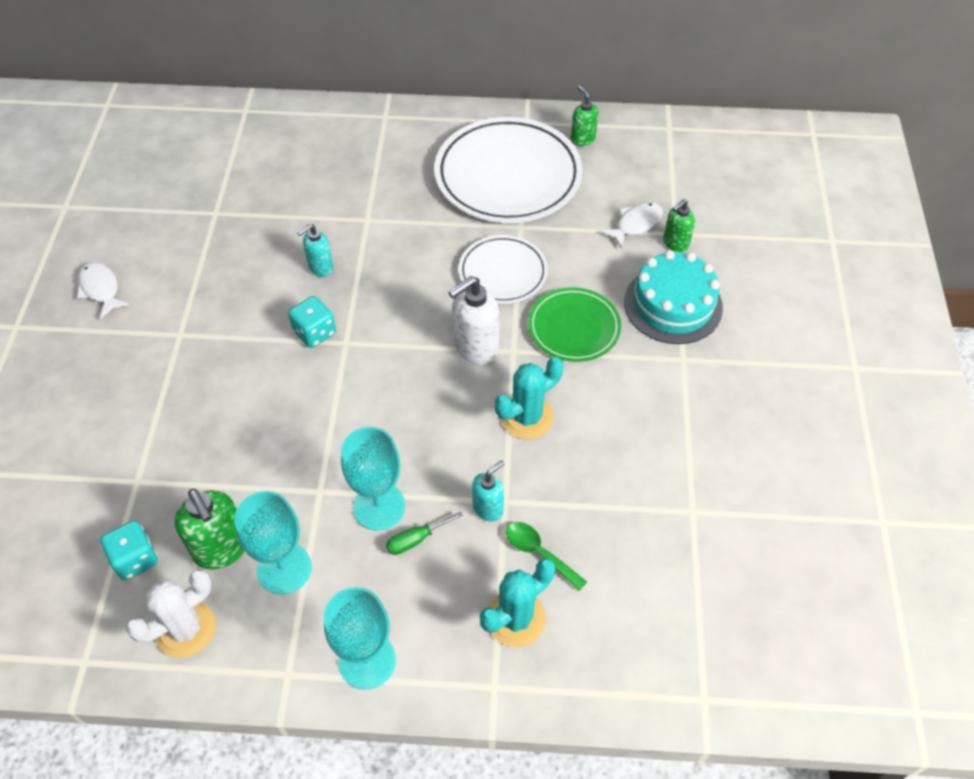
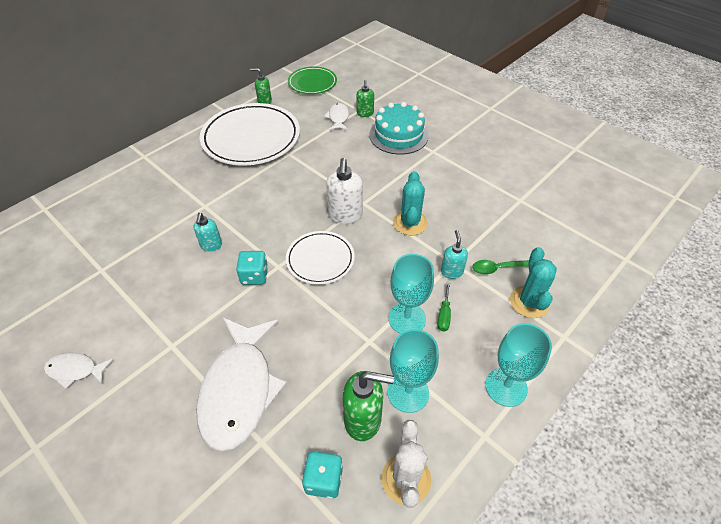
camera: 50 degrees left, 5 degrees down
(176, 423) = (239, 389): none -> white fish
(503, 272) = (310, 177): white plate -> white plate (320, 259)
(574, 327) = (374, 173): green plate -> green plate (312, 83)

